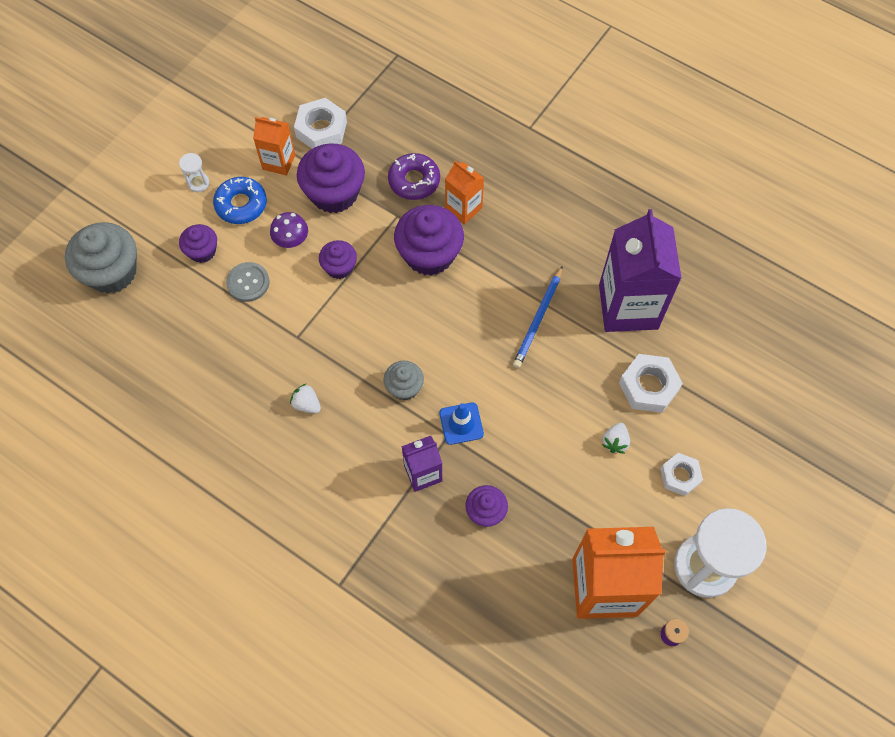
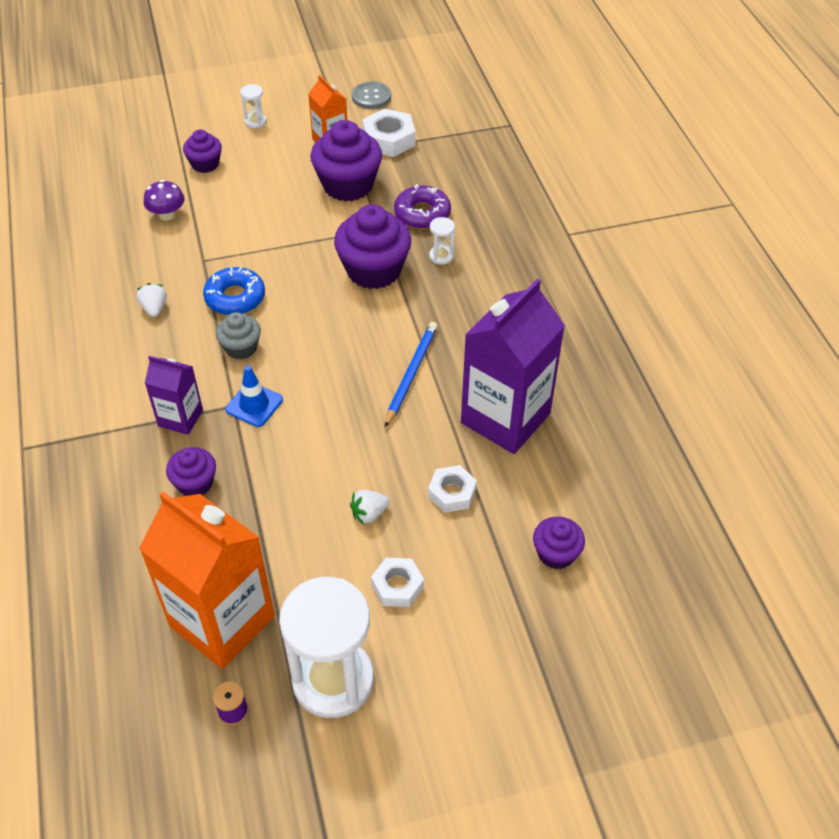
camera: 40 degrees right, 15 degrees down
(112, 272) = (129, 140): grey cupcake -> none
(241, 204) = (269, 152): blue donut -> blue donut (235, 298)
(248, 282) = (212, 203): grey button -> grey button (371, 97)
(291, 240) = (277, 196): purple mushroom -> purple mushroom (167, 215)
(339, 267) = (292, 235): purple cupcake -> purple cupcake (556, 553)
(463, 208) = (441, 256): orange carton -> white hourglass
(538, 319) = (411, 374): blue pencil -> blue pencil turned 135 degrees clockwise
(648, 386) = (452, 493): white nut -> white nut, size x0.67

